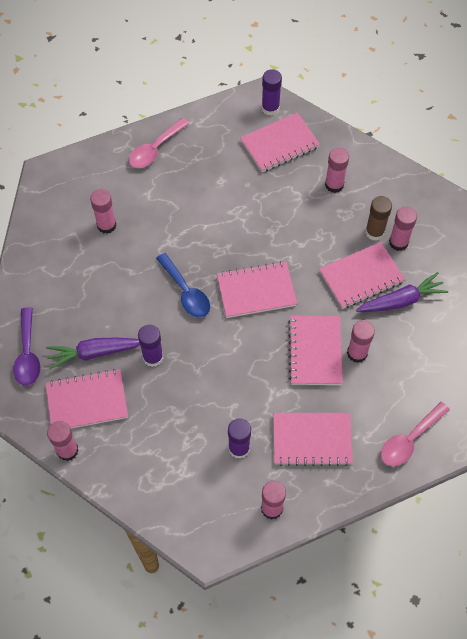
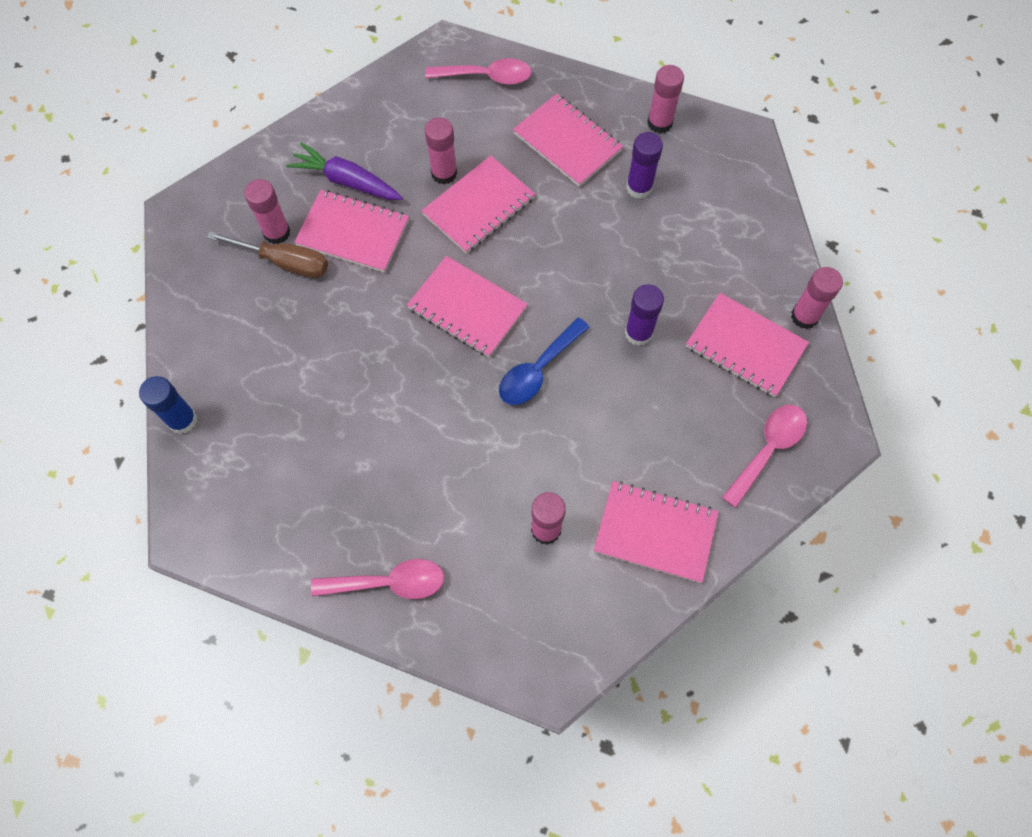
camera: 135 degrees left, 5 degrees up
(28, 354) = (768, 449): purple spoon -> pink spoon
(94, 353) = (695, 389): purple carrot -> none
(186, 292) = (538, 370): blue spoon -> blue spoon turned 150 degrees counterclockwise
(270, 108) = (199, 508): purple glue stick -> none
(279, 144) = (248, 450): pink notebook -> pink notebook (655, 532)
(324, 130) = (182, 420): none -> blue glue stick
(334, 185) = (256, 347): pink glue stick -> none
(374, 232) = (284, 262): brown glue stick -> brown screwdriver

